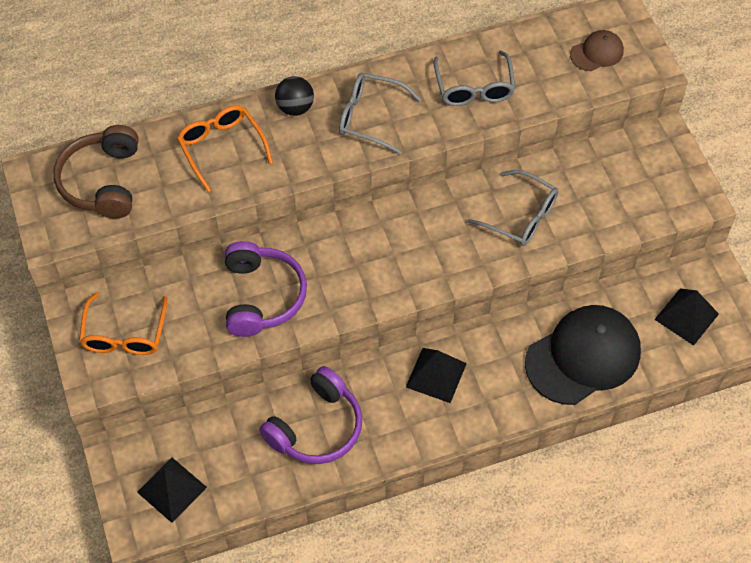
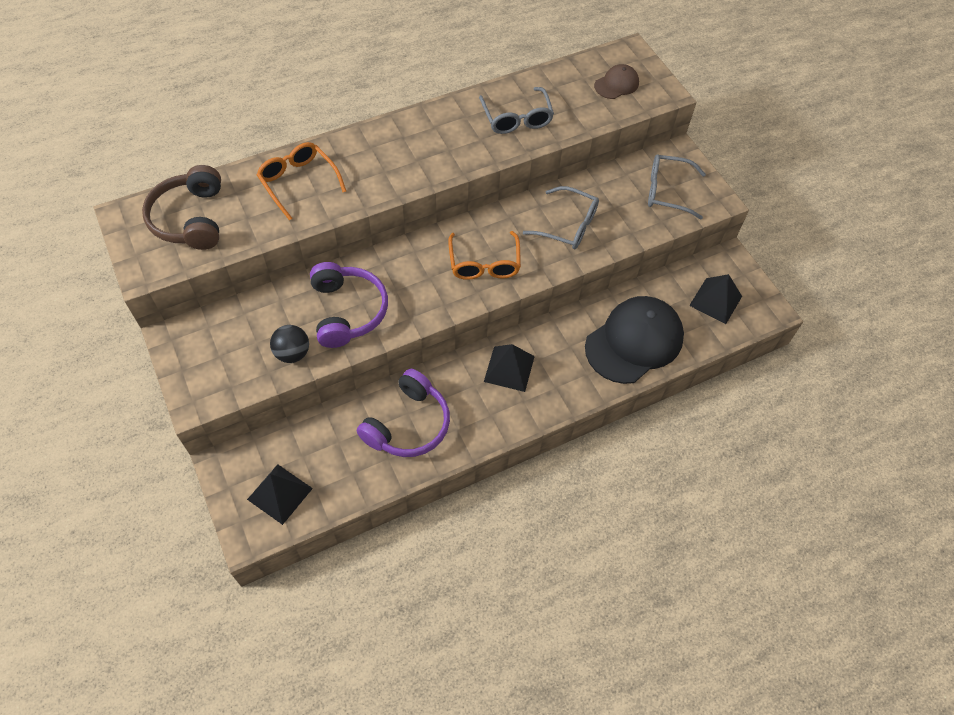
camera: 10 degrees left, 0 degrees up
(124, 334) = (223, 355): orange glasses -> orange glasses (484, 264)
(295, 107) = (361, 145): black ball -> black ball (292, 353)
(370, 117) = (429, 148): grey glasses -> grey glasses (667, 191)

